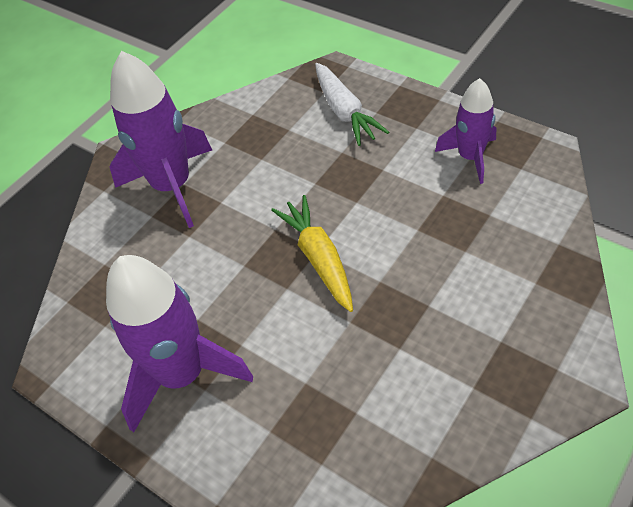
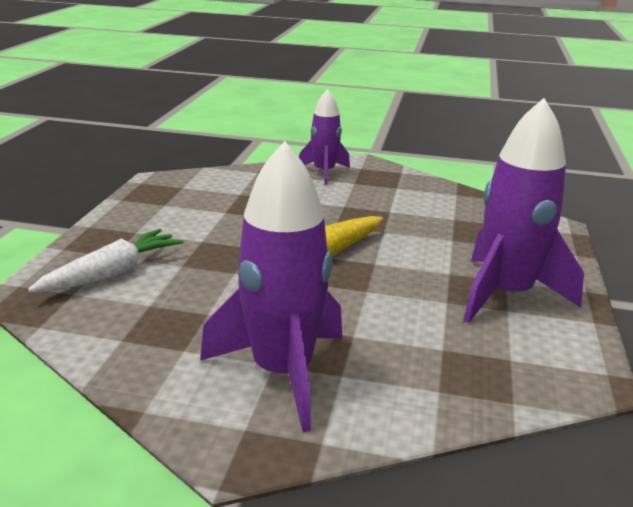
camera: 120 degrees left, 25 degrees down
(470, 157) = (174, 205): purple rocket -> purple rocket (324, 172)

